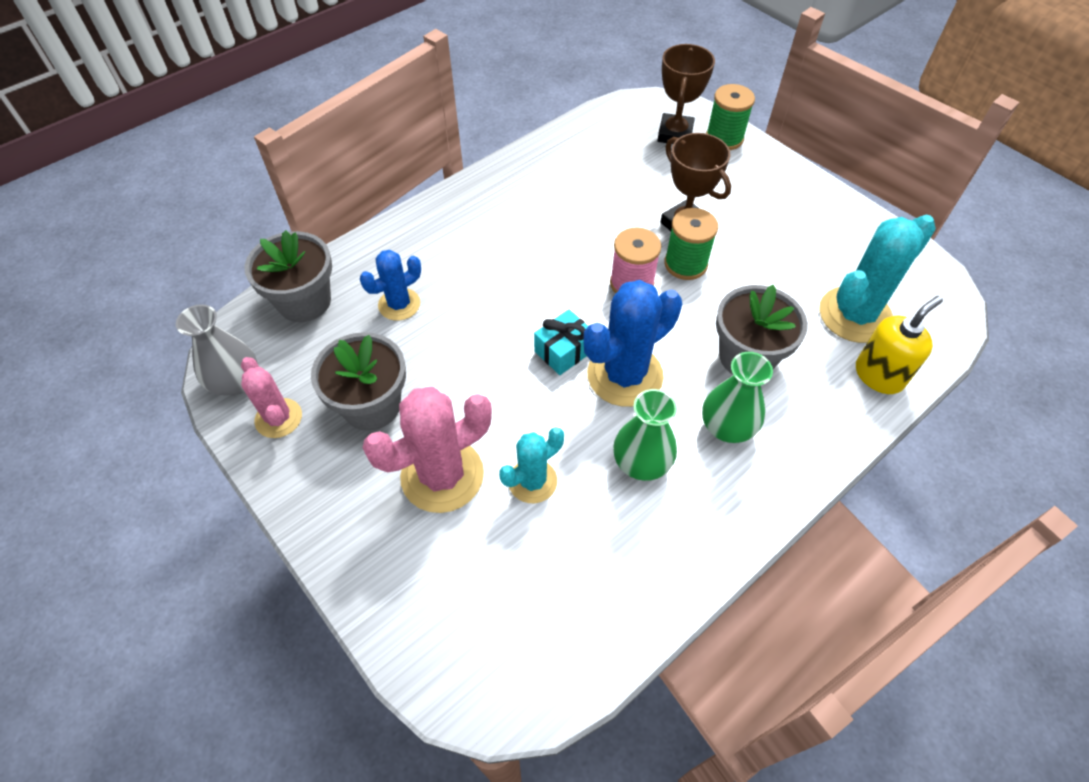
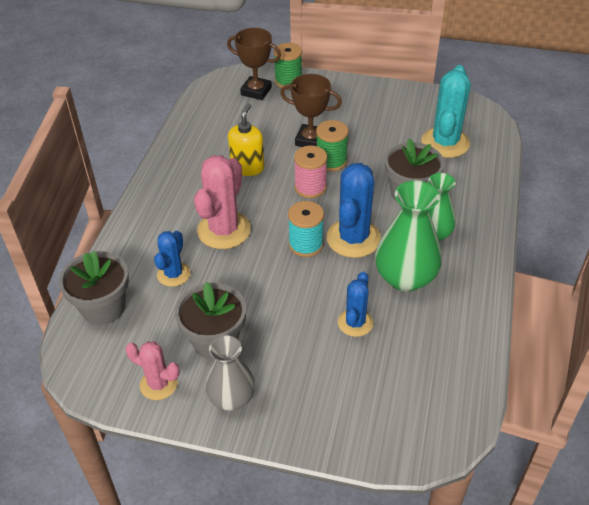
camera: 35 degrees left, 10 degrees down
(236, 382) = (104, 381): grey vase -> grey vase (232, 398)
(442, 475) = (299, 351): pink cactus -> pink cactus (224, 230)
(532, 481) = (355, 323): turquoise cactus -> blue cactus
(564, 351) = (306, 244): turquoise gift -> turquoise spool
(641, 463) = (405, 278): green vase -> green vase, size x1.51
(675, 134) = (256, 91): brown trophy -> brown trophy turned 45 degrees counterclockwise
(879, 375) = (483, 167): yellow soap dispenser -> yellow soap dispenser (247, 167)

